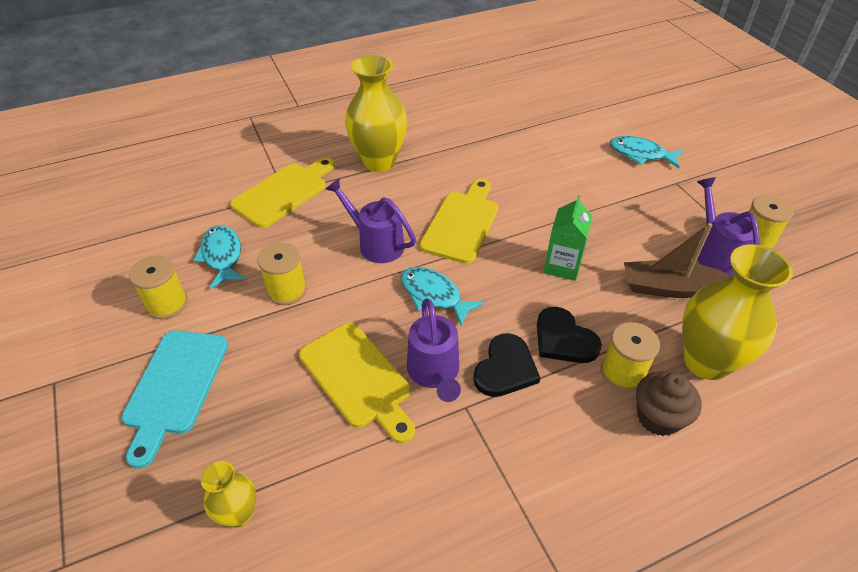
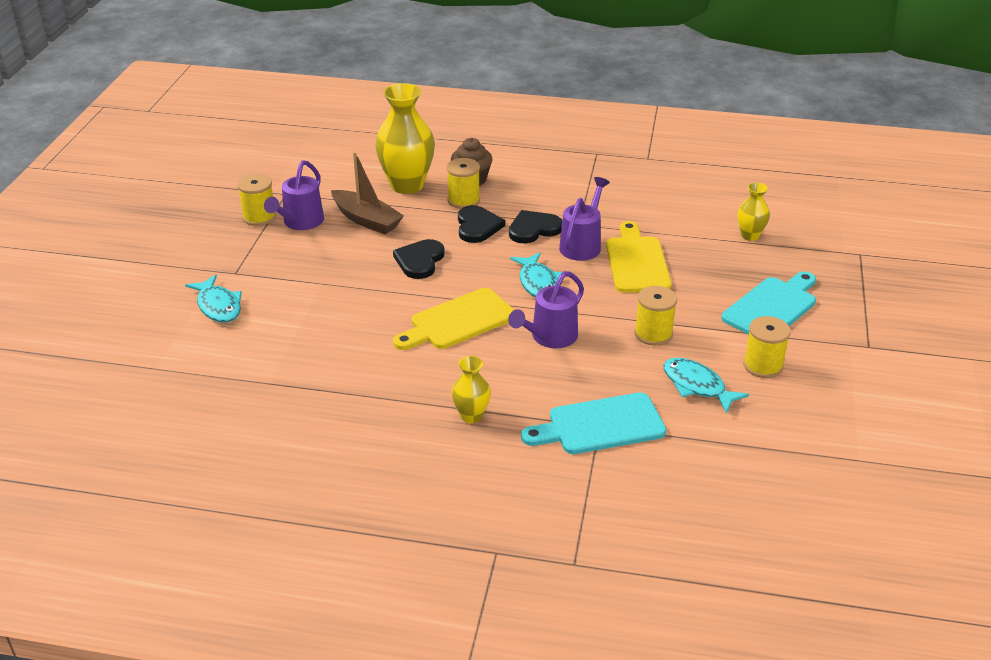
camera: 145 degrees left, 10 degrees down
(222, 256) = (697, 386): turquoise fish -> turquoise fish turned 120 degrees clockwise
(283, 192) = (600, 425): yellow cutting board -> turquoise cutting board
(375, 243) = (549, 338): purple watering can -> purple watering can turned 60 degrees clockwise
(379, 161) = (471, 416): yellow vase -> yellow vase, size x0.51
(562, 266) = (419, 261): green carton -> black heart

